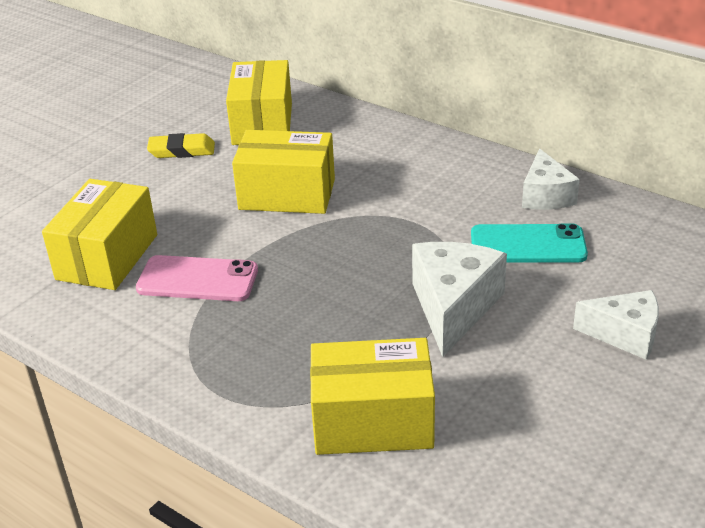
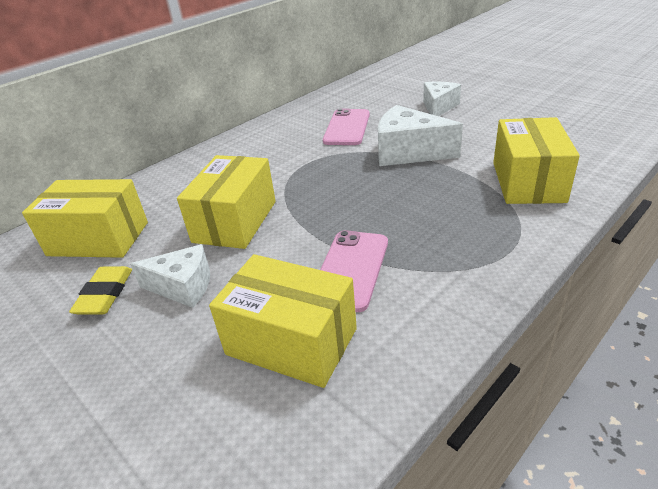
camera: 80 degrees left, 0 degrees up
(528, 245) = (347, 128): turquoise phone -> pink phone
(545, 196) = (295, 120): white cheese -> white cheese (183, 287)

